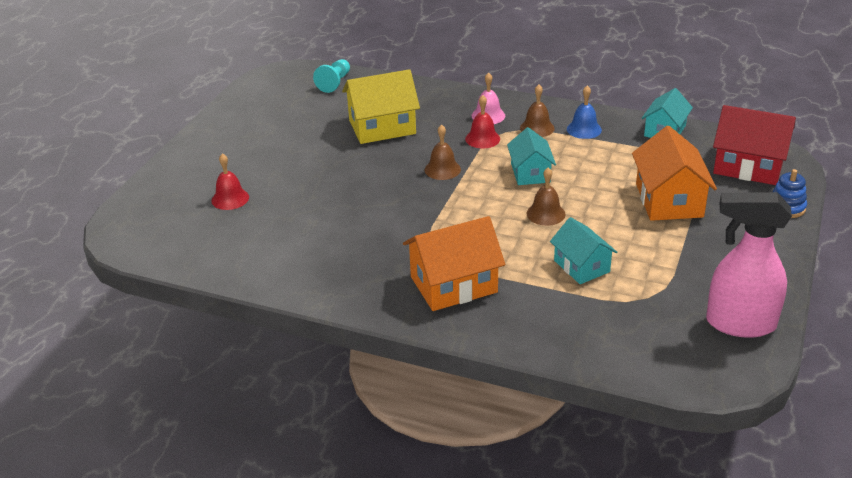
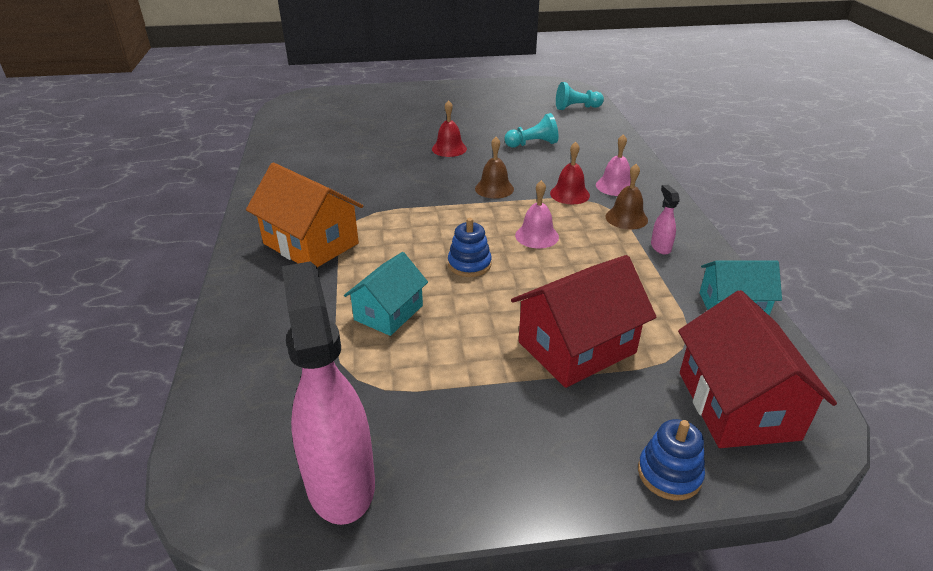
camera: 60 degrees right, 0 degrees up
(230, 199) = (369, 119): red bell -> red bell (449, 149)
(382, 127) = (532, 144): yellow house -> turquoise pawn
(530, 173) = (537, 236): turquoise house -> pink bell
(545, 214) = (469, 264): brown bell -> blue stacking toy
(584, 129) = (660, 247): blue bell -> pink spray bottle
(669, 200) = (576, 347): orange house -> red house

